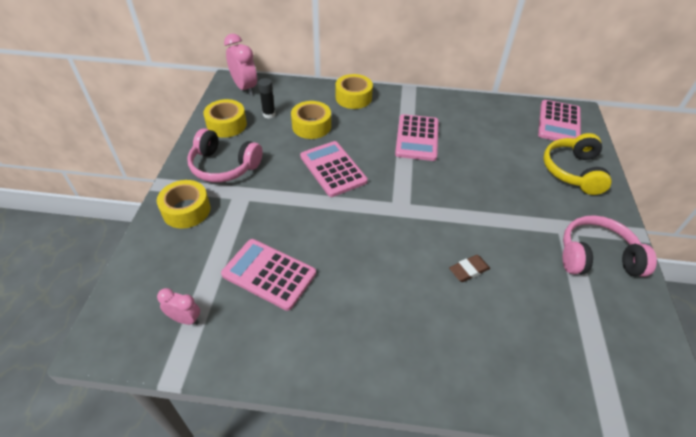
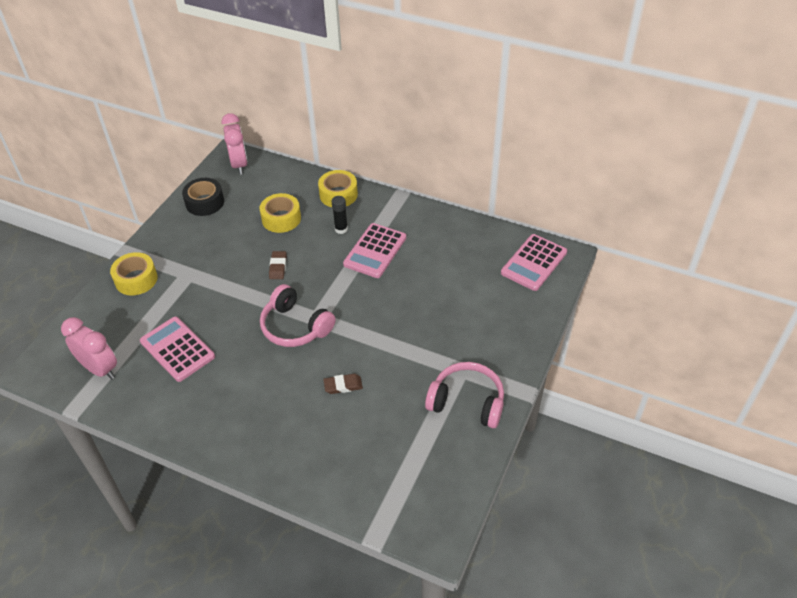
camera: 20 degrees right, 0 degrees up
(185, 319) = (100, 369): pink clock -> pink clock, size x1.75
(224, 166) = (184, 244): pink headphones -> pink headphones (295, 326)
(226, 125) = (205, 202): yellow tape -> black tape
(269, 114) = (248, 199): black glue stick -> black glue stick (341, 229)
(333, 169) = (278, 267): pink calculator -> brown eraser
(573, 171) = (508, 317): yellow headphones -> none

